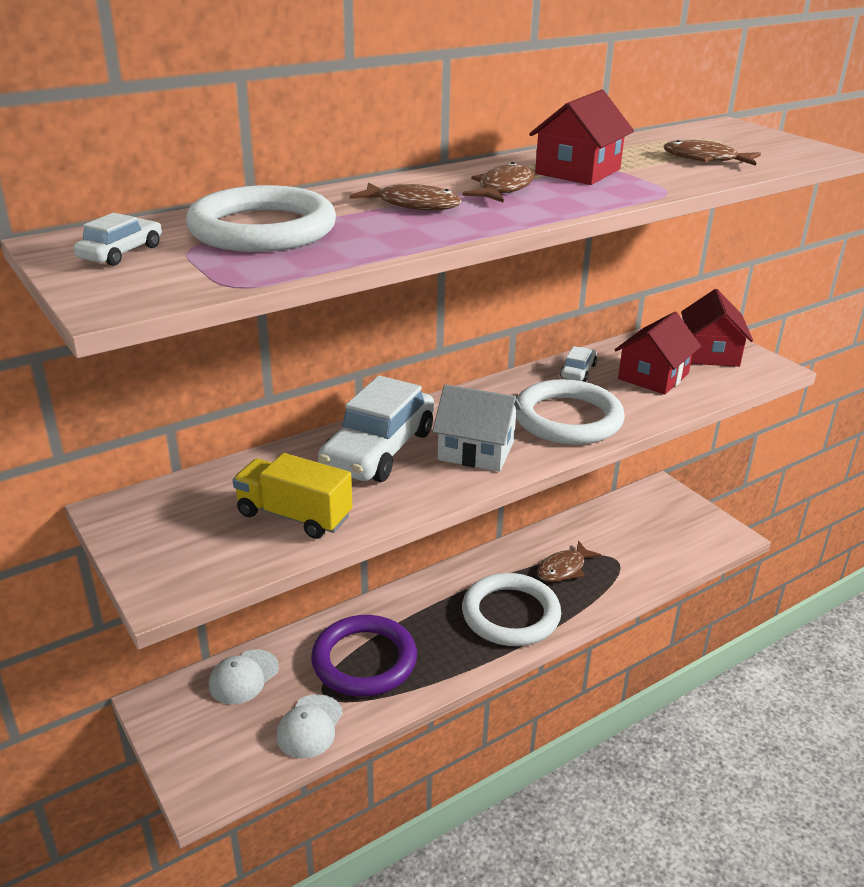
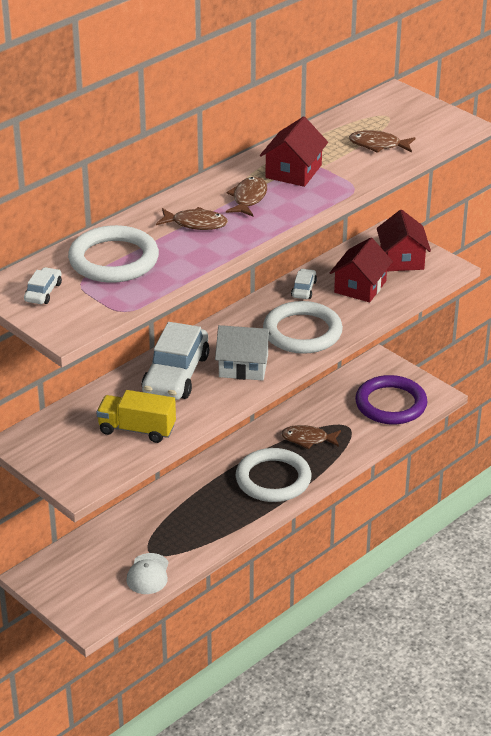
camera: 10 degrees left, 5 degrees up
(243, 677) = (88, 550): white cap -> none
(364, 660) = (172, 526): purple ring -> purple ring (391, 404)
(564, 569) = (308, 439): brown fish -> brown fish turned 60 degrees clockwise

